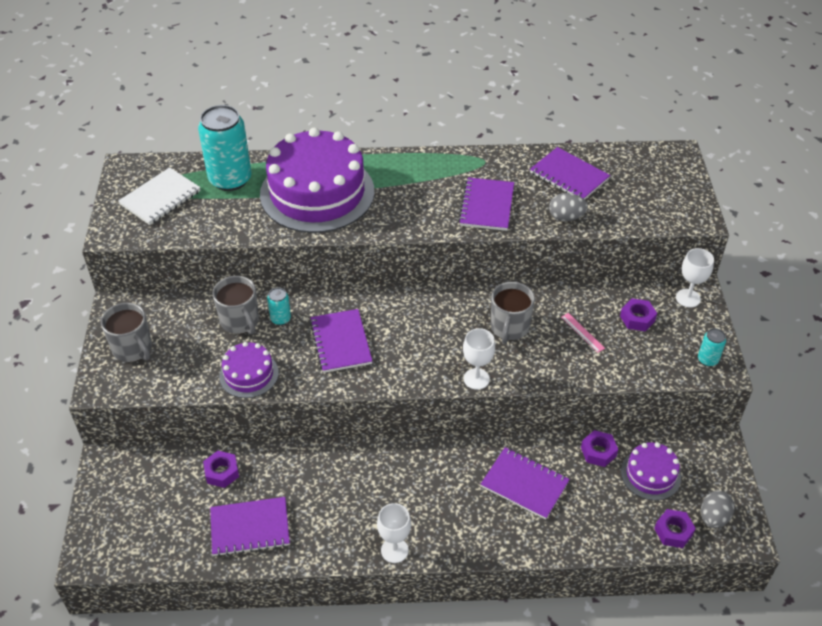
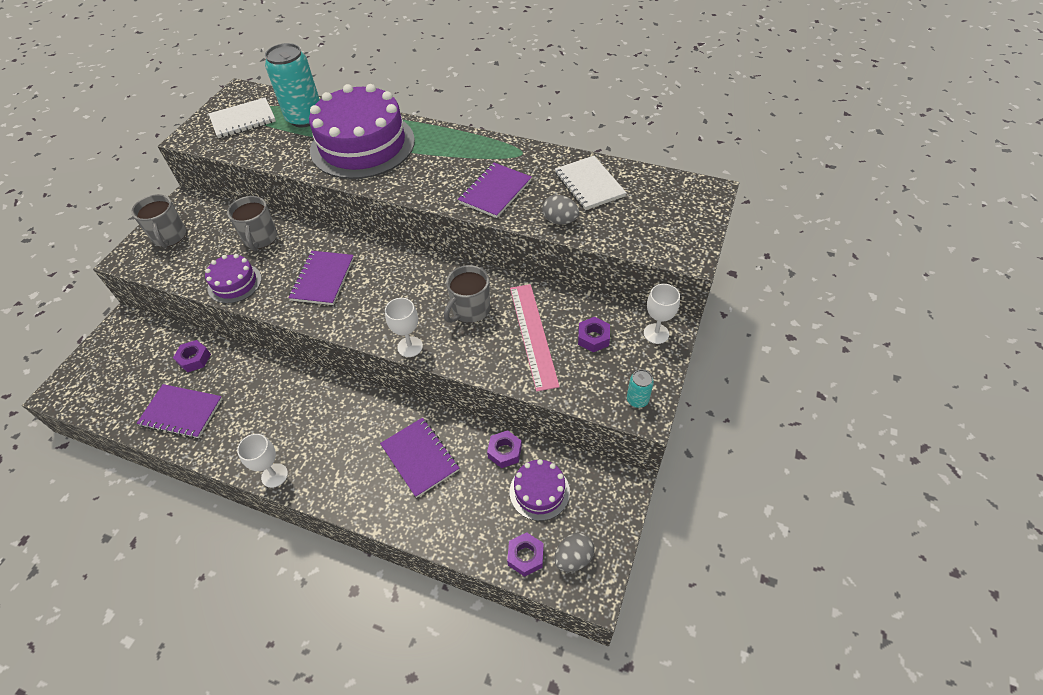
camera: 25 degrees right, 5 degrees up
(280, 319) = (291, 245): turquoise can -> none
(569, 176) = (589, 184): purple notebook -> white notebook
(582, 332) = (533, 335): pink ruler -> pink ruler, size x2.35

